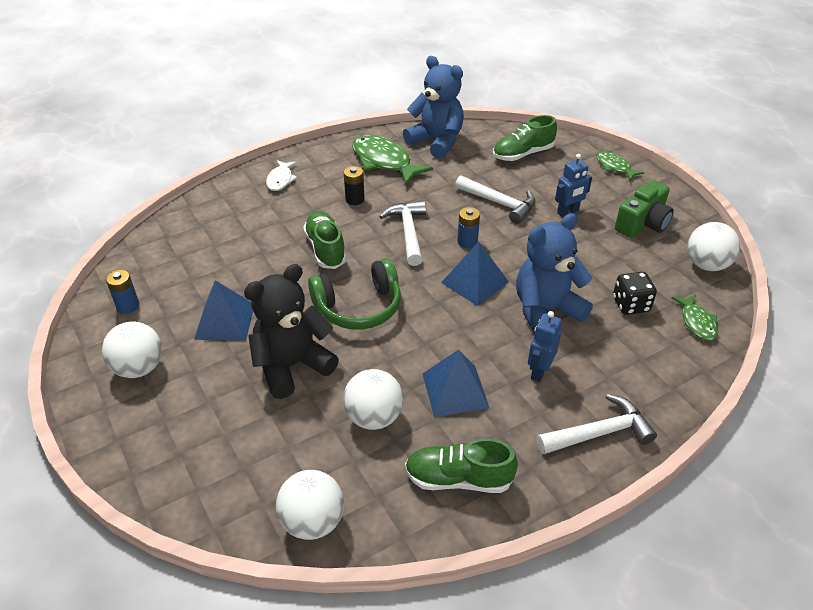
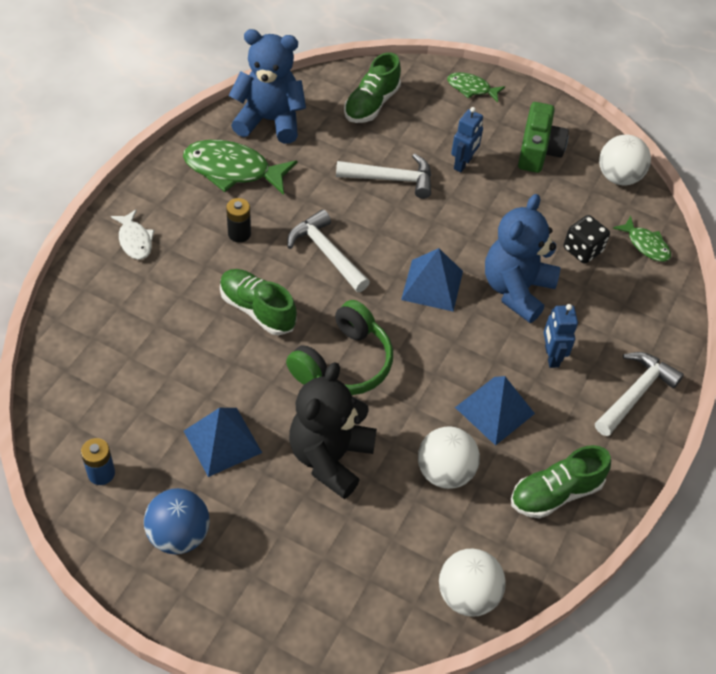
camera: 35 degrees left, 10 degrees up
(139, 368) = (179, 535): white ball -> blue ball
(467, 242) = (392, 240): blue battery -> none

